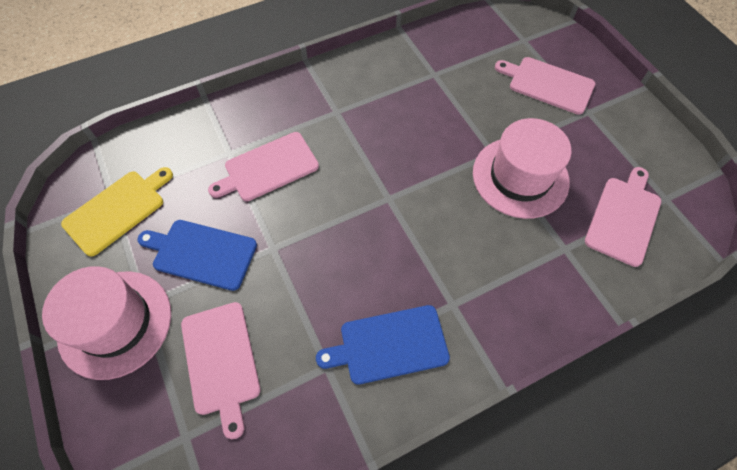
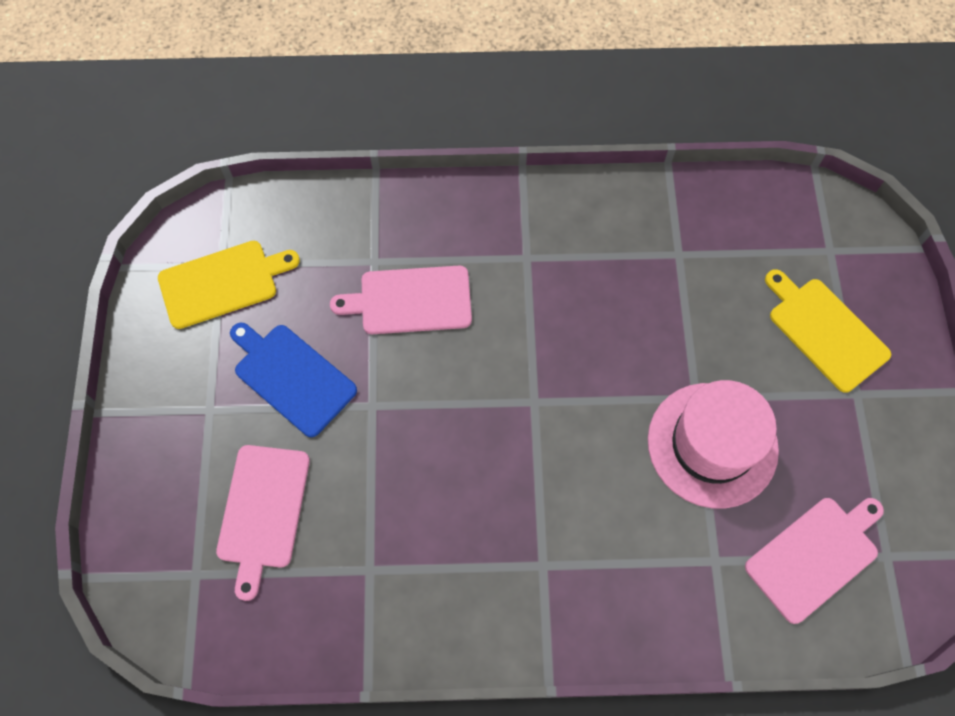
camera: 25 degrees right, 5 degrees up
(115, 323) = (173, 418): pink hat -> none
(389, 345) = (448, 578): blue cutting board -> none
(548, 84) = (824, 331): pink cutting board -> yellow cutting board

